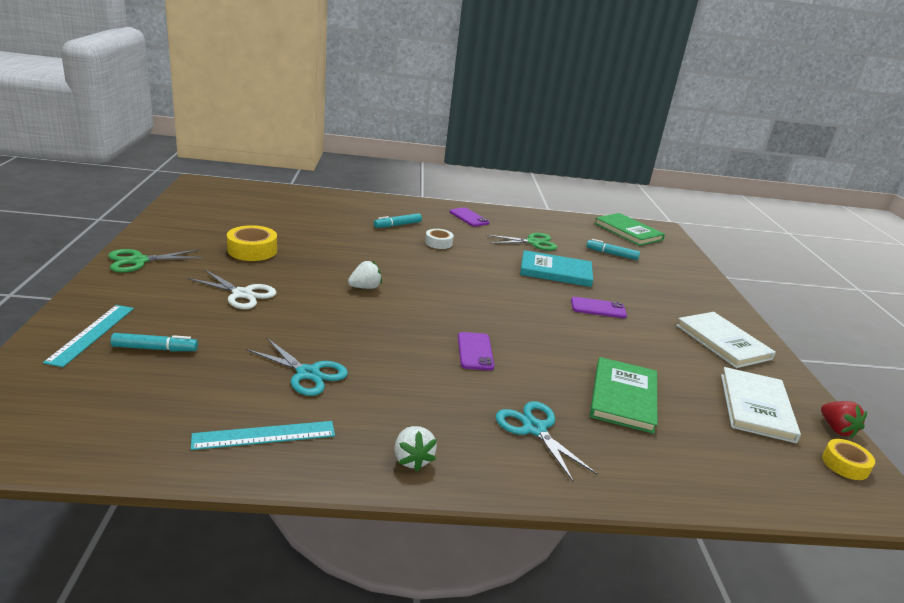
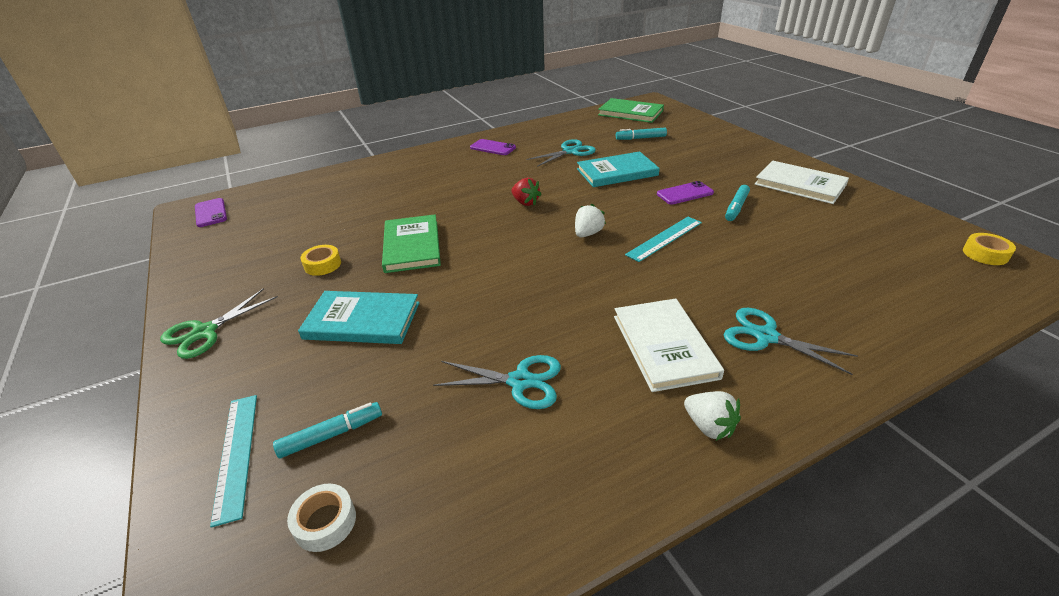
camera: 20 degrees left, 10 degrees up
(242, 294) = (362, 320): white scissors -> turquoise book
(252, 250) = (322, 265): yellow tape -> yellow tape, size x0.64
(264, 435) = (552, 479): turquoise ruler -> turquoise ruler (664, 238)
(365, 287) = (476, 258): white strawberry -> white strawberry (588, 233)
(397, 225) = (438, 179): turquoise marker -> turquoise marker (736, 208)
(438, 243) = (493, 183): white tape -> white tape (325, 522)
(475, 351) = (638, 281): purple phone -> purple phone (211, 213)
(533, 242) = (570, 151): green scissors -> turquoise scissors
(623, 397) = (792, 270): green book -> green book (412, 246)
(756, 407) = (882, 232): white book -> white book (664, 346)
(836, 429) = (947, 226): red strawberry -> red strawberry (525, 202)

